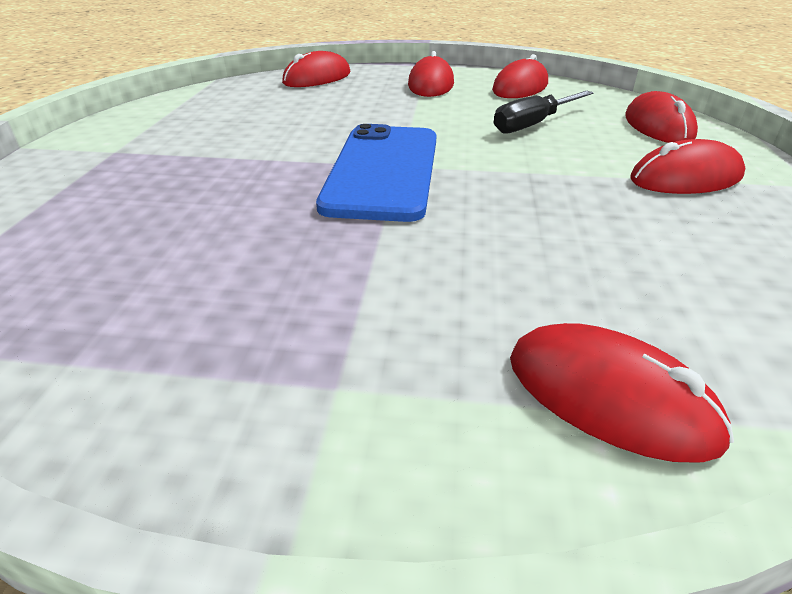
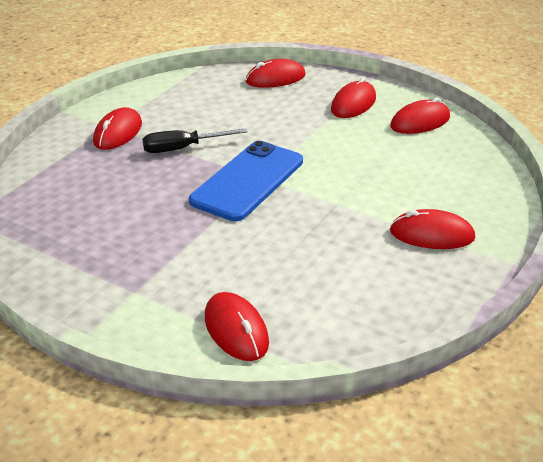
camera: 25 degrees right, 0 degrees up
(533, 124) = (385, 163): black screwdriver -> black screwdriver (182, 148)
(658, 126) = (477, 187): red mouse -> red mouse (118, 133)

